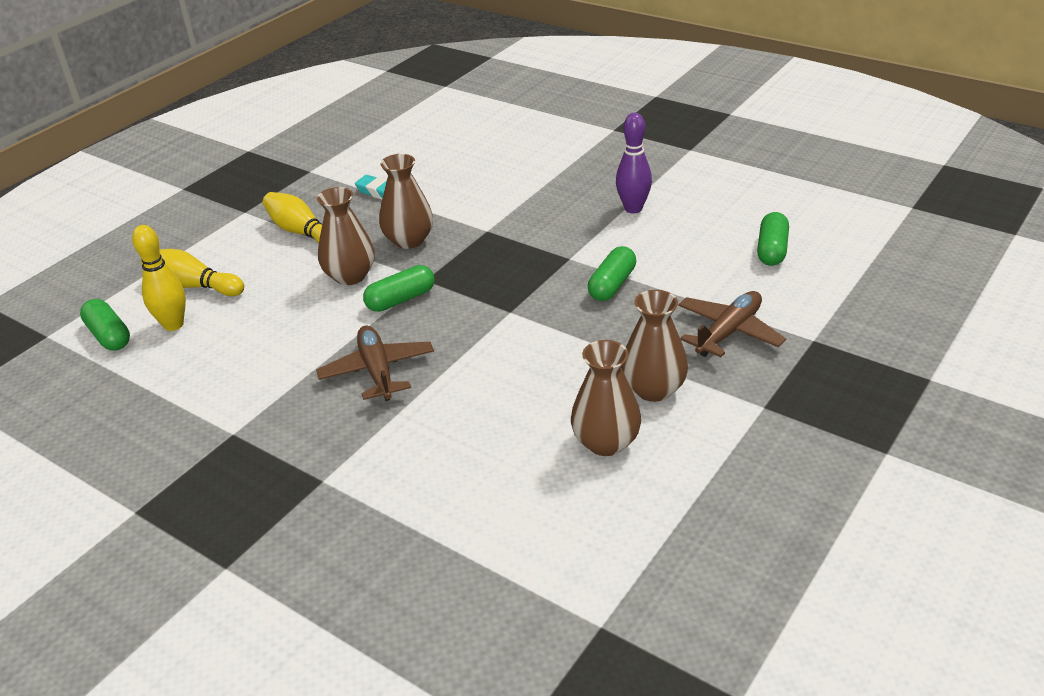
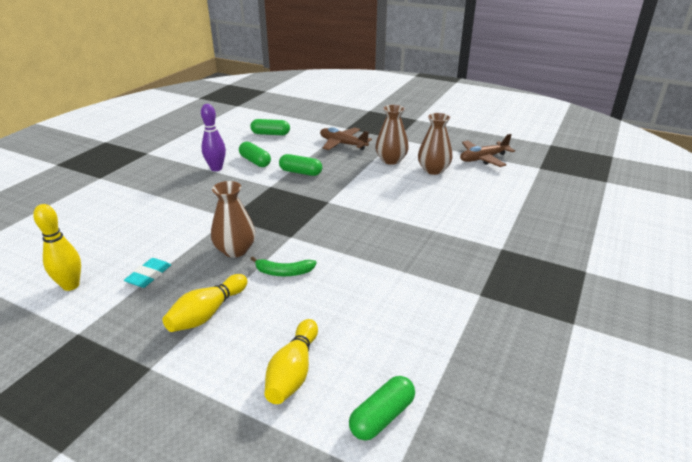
camera: 100 degrees left, 5 degrees down
(173, 325) = (358, 368): yellow bowling pin -> yellow bowling pin (71, 285)
(350, 276) = (283, 272): brown vase -> green banana
(377, 371) = (397, 243): brown plane -> brown plane (483, 159)
(401, 299) = (316, 244): green capsule -> green capsule (255, 161)

